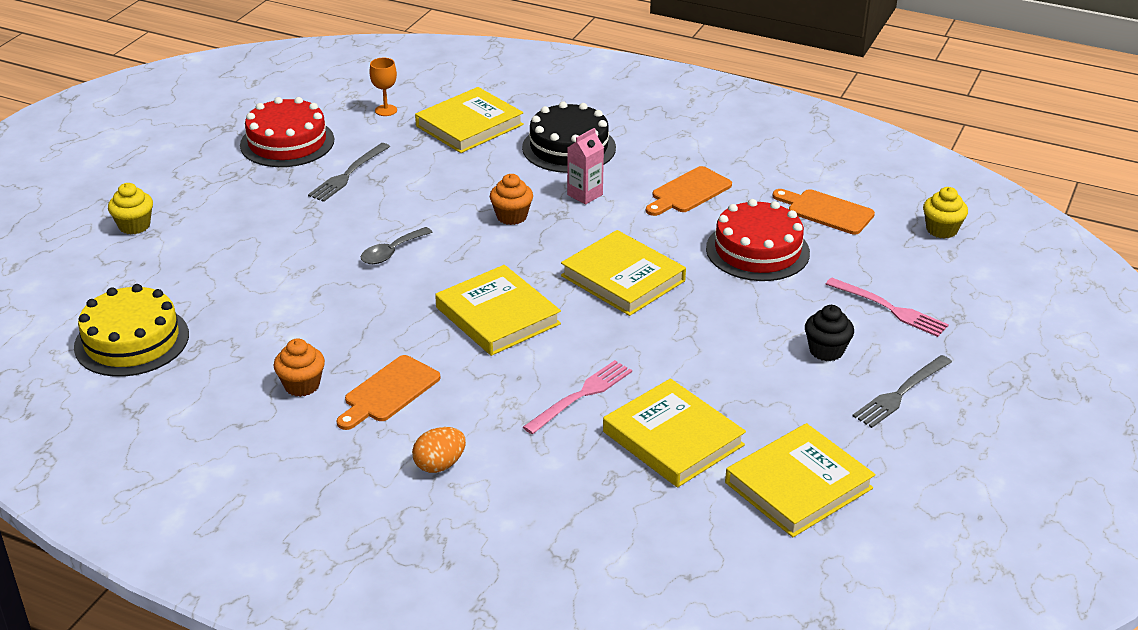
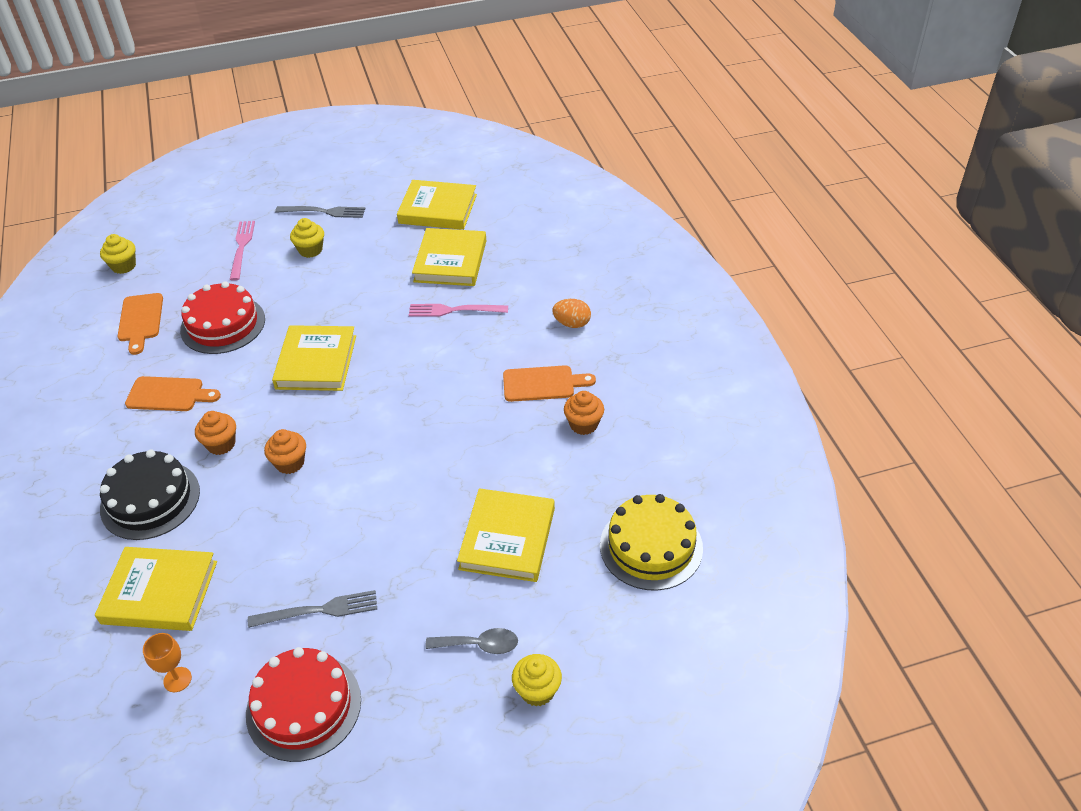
camera: 130 degrees left, 10 degrees up
(391, 252) = (402, 493): grey spoon -> grey spoon (479, 645)
(498, 316) = (418, 390): yellow book -> yellow book (507, 538)
(585, 195) = (221, 444): pink carton -> orange cupcake
(826, 350) = (310, 250): black cupcake -> yellow cupcake

